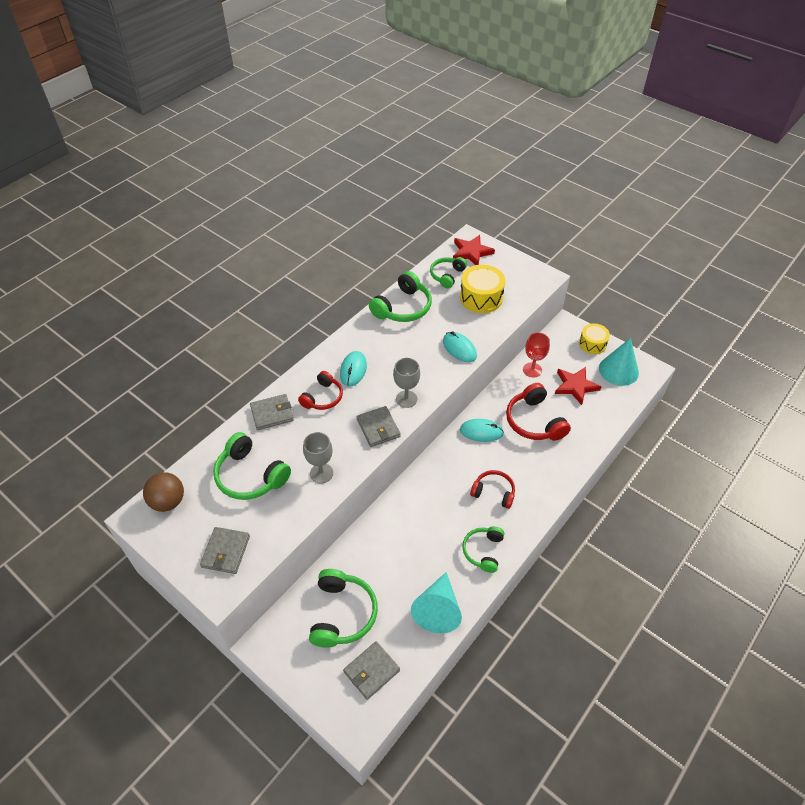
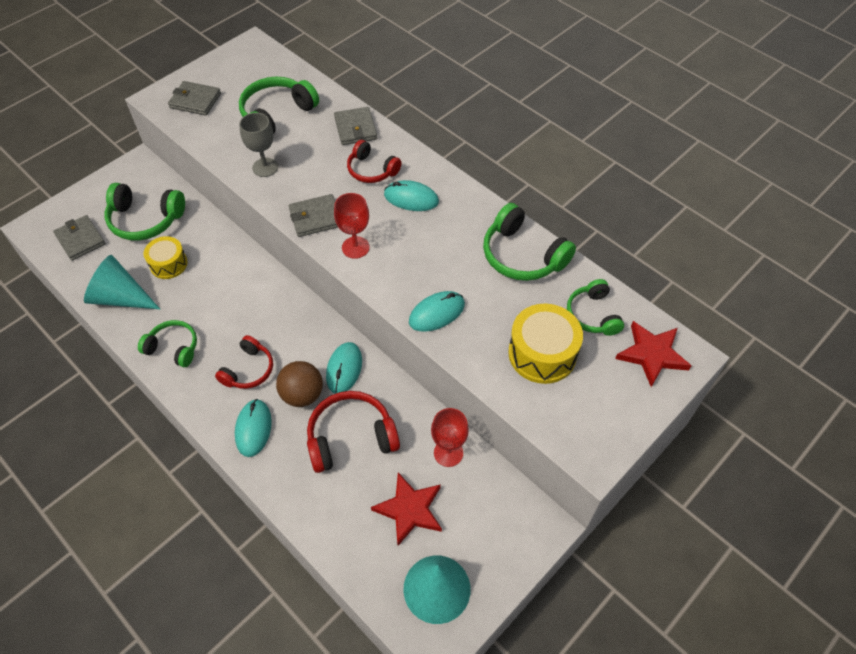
camera: 95 degrees right, 5 degrees up
(168, 501) = (263, 61): brown ball -> brown ball (302, 394)
(406, 399) = (355, 247): grey goblet -> red goblet
(447, 275) = (592, 315): green headphones -> green headphones turned 135 degrees counterclockwise
(541, 480) = (253, 429): none -> turquoise mouse
(592, 344) = (499, 559): yellow drum -> yellow drum (168, 264)

